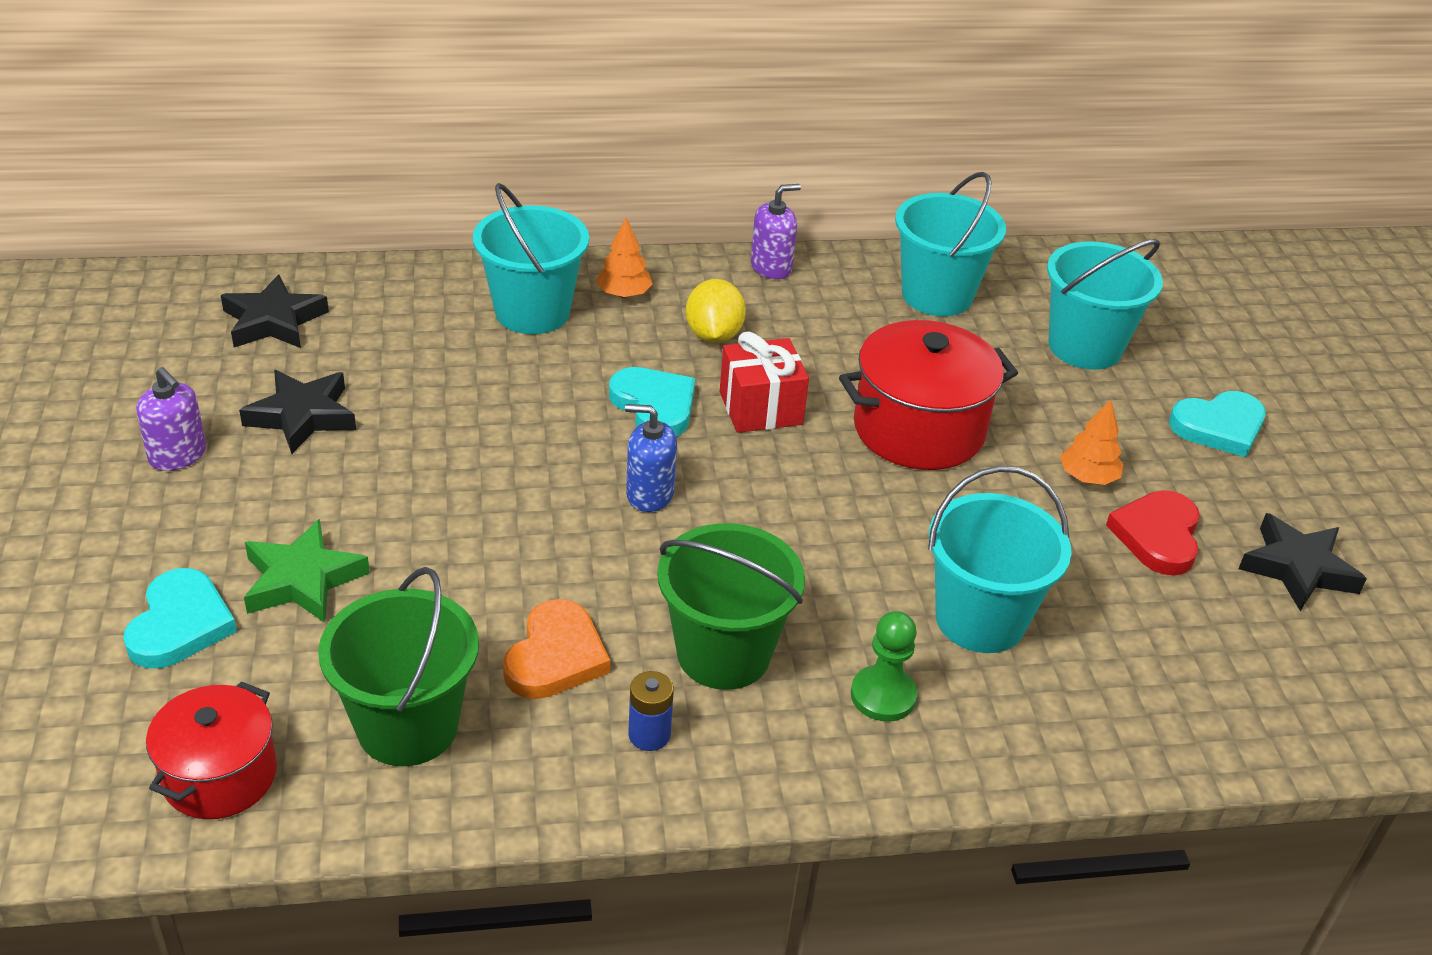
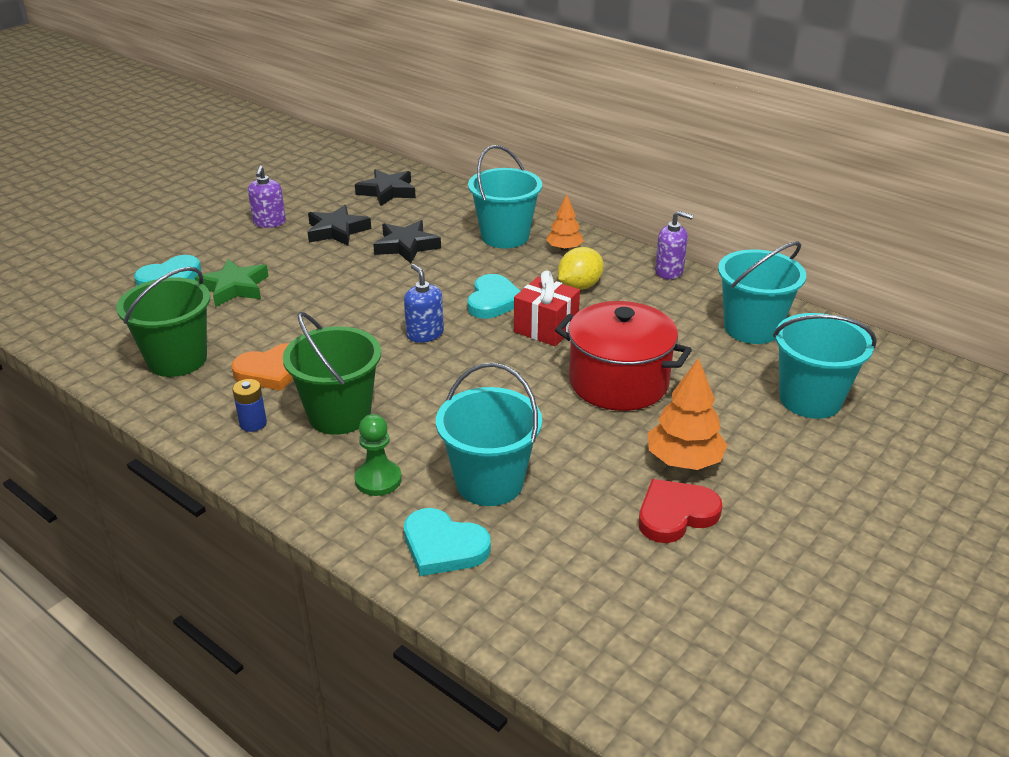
camera: 50 degrees right, 5 degrees down
(220, 776) = (95, 335): red pot -> none
(1088, 477) = (684, 460): orange tree -> orange tree, size x1.55
(1219, 427) = (834, 489): turquoise heart -> turquoise heart (443, 546)
(1297, 568) = (747, 591): black star -> black star (406, 246)

